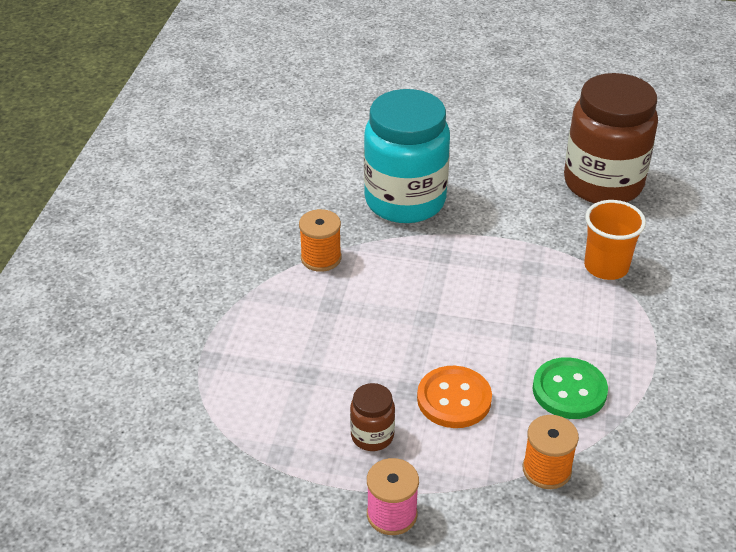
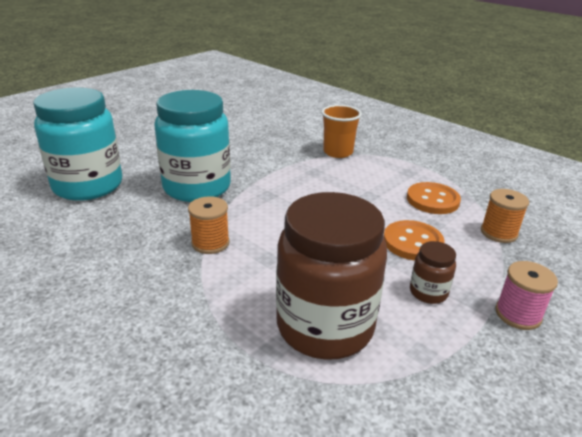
camera: 60 degrees left, 10 degrees down
(338, 135) = (88, 186): none -> turquoise jar
(569, 390) = (432, 200): green button -> orange button
(603, 183) = (269, 128): brown jar -> brown jar (325, 326)

